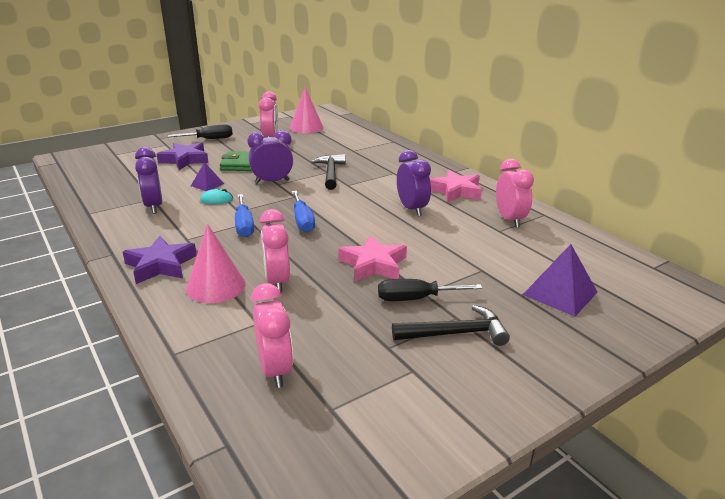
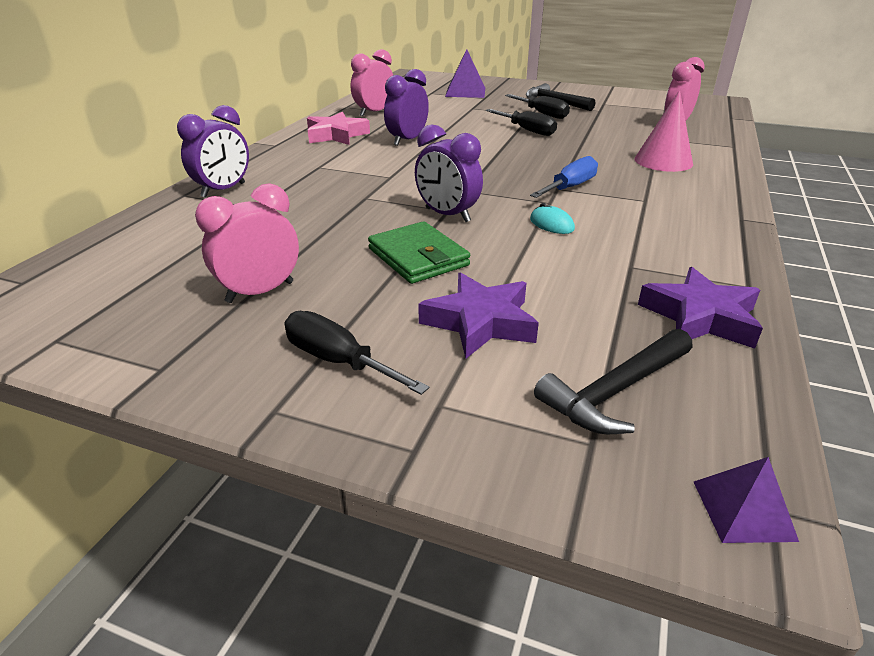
camera: 125 degrees left, 5 degrees up
(154, 206) = (642, 252): purple clock -> purple clock (223, 190)
(160, 265) = (696, 190): purple star -> purple star (700, 317)
(207, 184) = (527, 251): purple pyramid -> purple pyramid (743, 510)
(277, 281) = (612, 147): pink clock -> none
(302, 221) = (511, 169): blue screwdriver -> none
(306, 127) = (152, 283): pink cone -> none
(330, 173) = (367, 194): black hammer -> black hammer (615, 391)
(373, 264) = (527, 130): pink star -> black screwdriver

